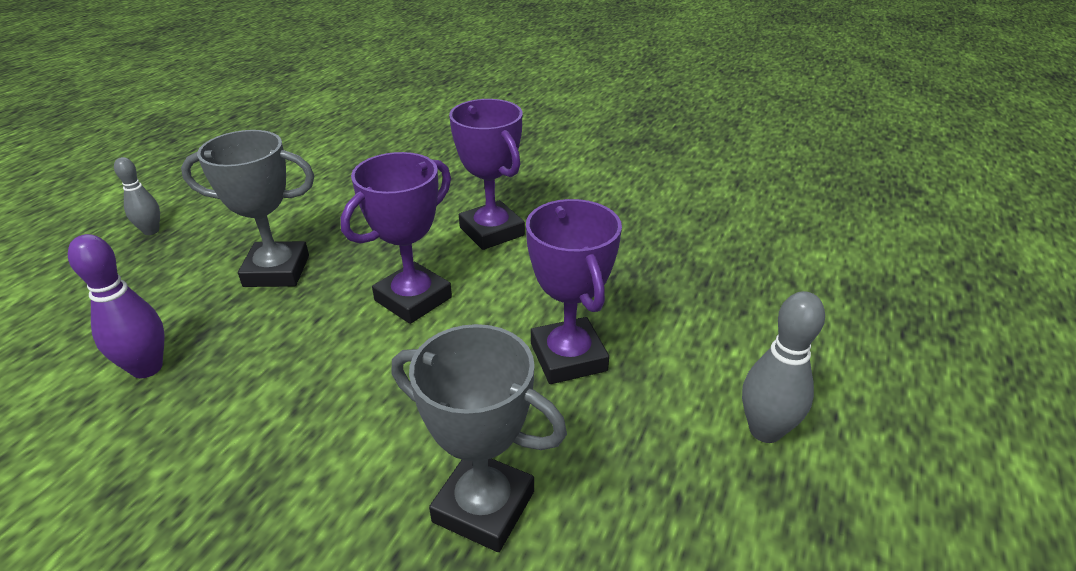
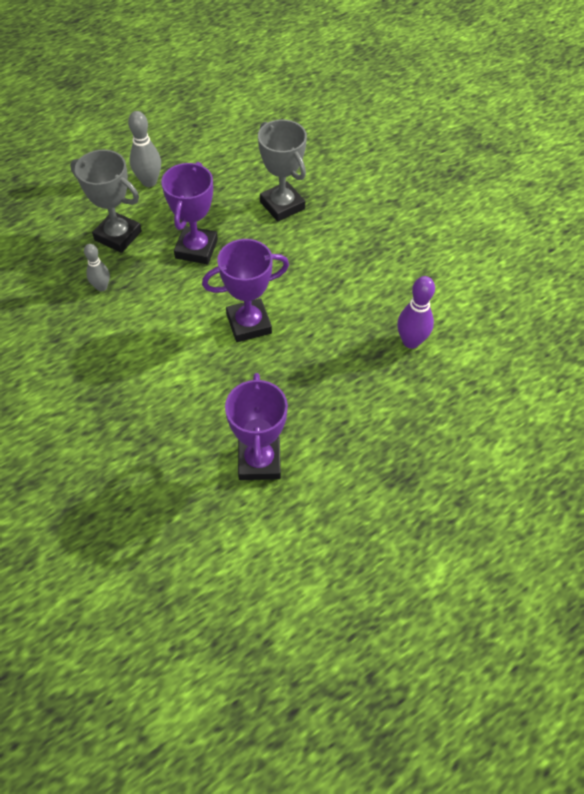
camera: 150 degrees left, 20 degrees up
(151, 231) = (402, 488): grey bowling pin -> grey bowling pin (101, 287)
(277, 271) = (321, 390): grey trophy -> grey trophy (118, 236)
(492, 231) = (161, 361): purple trophy -> purple trophy (259, 461)

